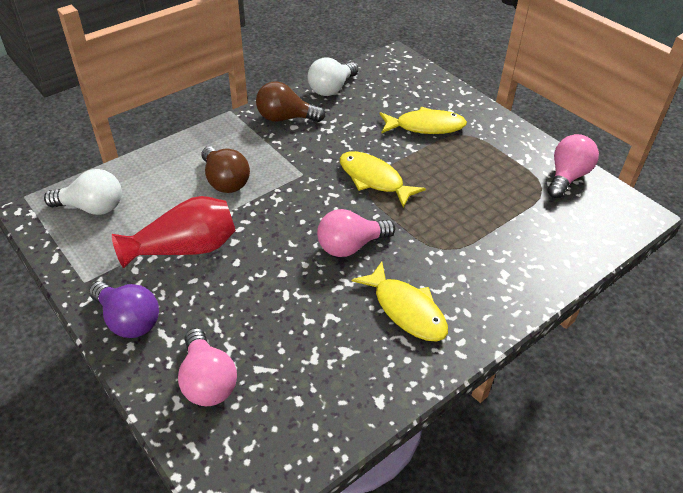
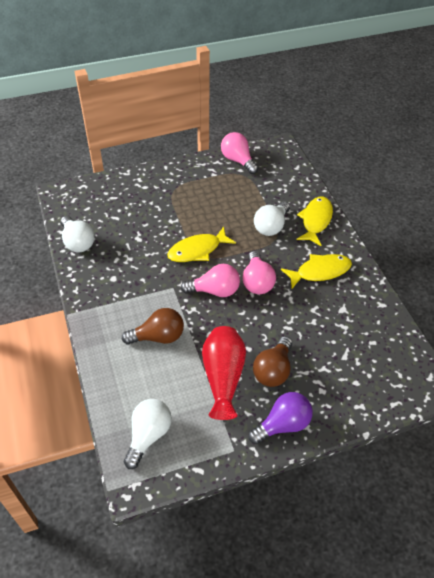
camera: 70 degrees left, 5 degrees up
(207, 381) = (347, 386): pink light bulb -> pink light bulb (215, 291)
(285, 118) = (99, 280): brown light bulb -> brown light bulb (273, 370)
(425, 126) = (155, 205): yellow fish -> yellow fish (315, 220)
(461, 238) = (271, 226): none -> white light bulb

